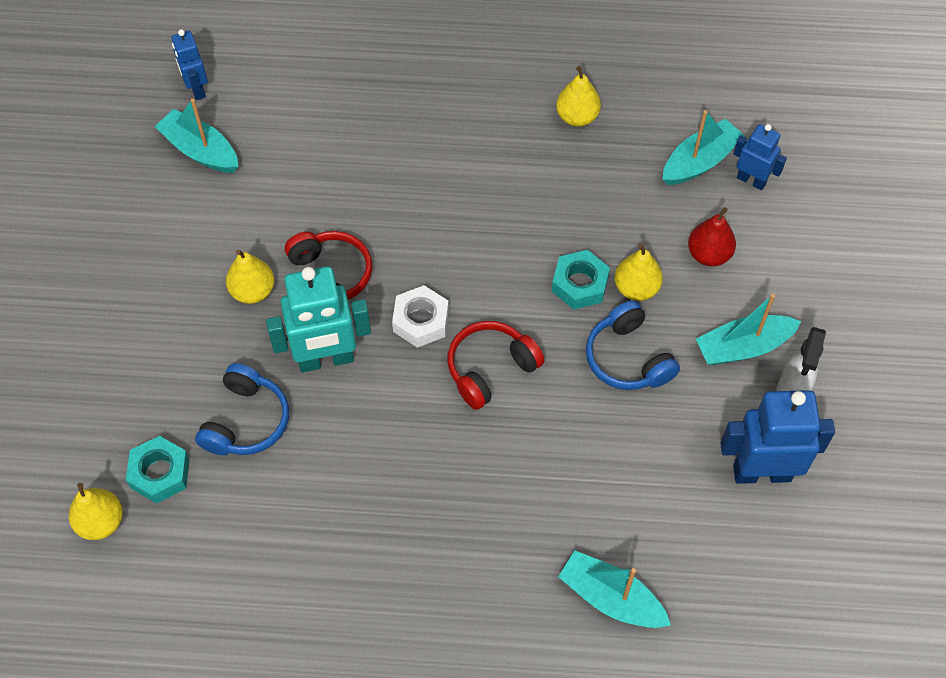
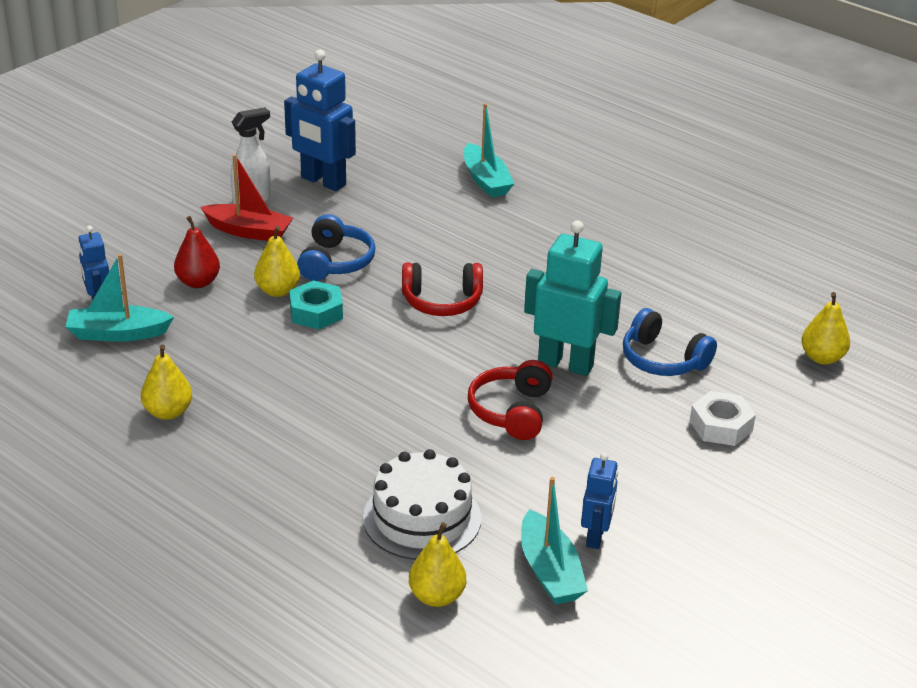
camera: 145 degrees left, 25 degrees down
(160, 473) = (756, 362): turquoise nut -> none
(196, 89) = (506, 636): blue robot -> blue robot (596, 537)
(246, 421) = (663, 359): blue headphones -> blue headphones turned 105 degrees counterclockwise
(253, 291) = (590, 434): yellow pear -> yellow pear (437, 596)
(318, 140) = (422, 518): none -> white cake
(421, 321) = (465, 350): white nut -> white nut (721, 426)
(743, 347) = (249, 231): turquoise boat -> red boat

